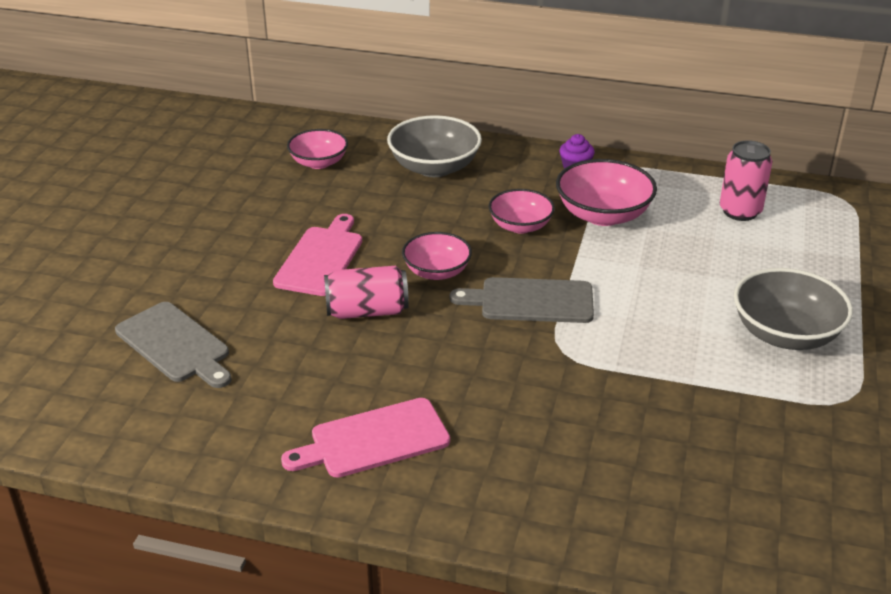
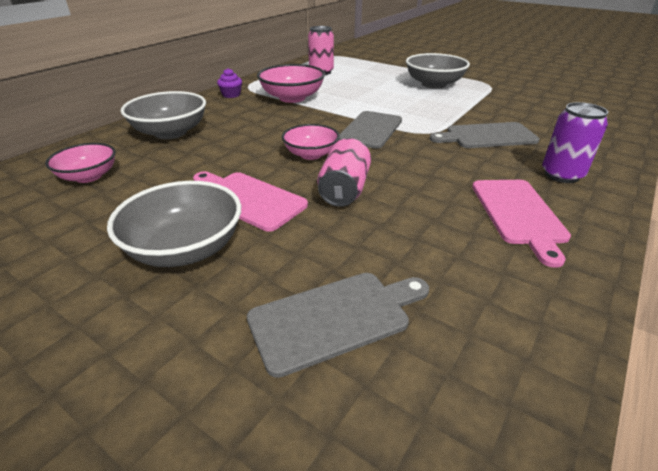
camera: 70 degrees left, 0 degrees up
(232, 252) = (185, 249): none -> grey bowl
(496, 479) = (562, 175): none -> purple can
(520, 226) = (280, 120): pink bowl -> none
(586, 407) = (487, 136): none -> grey cutting board

